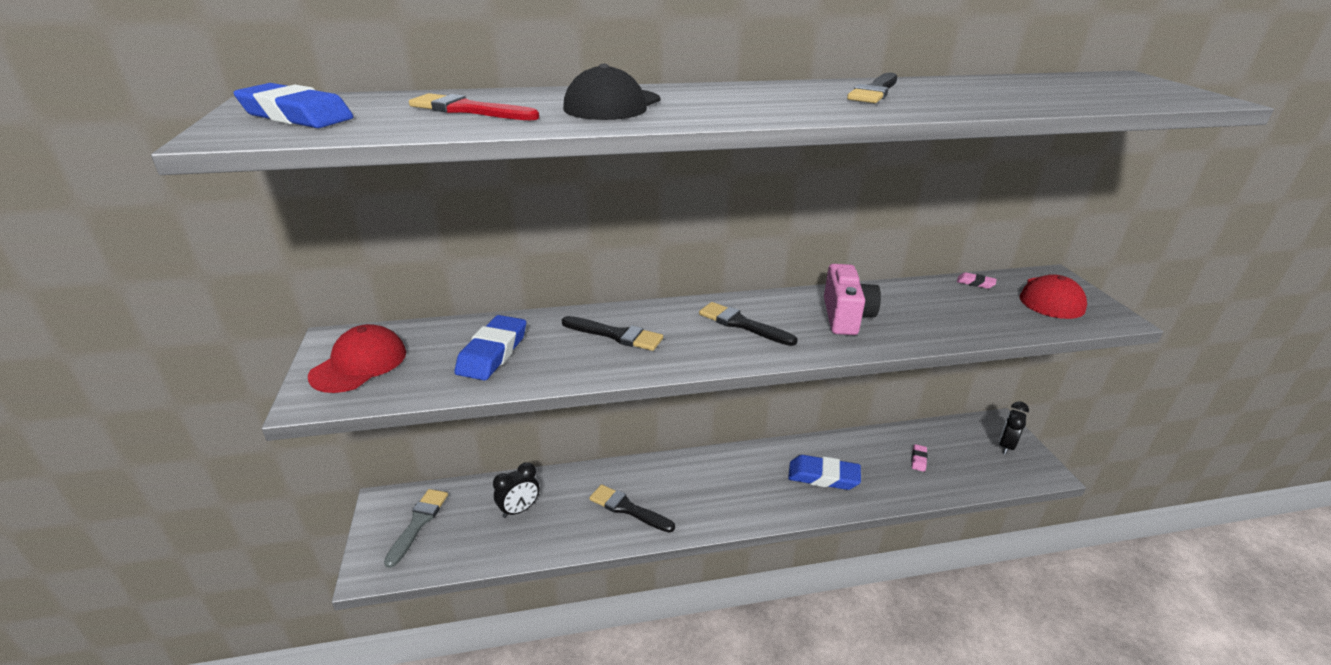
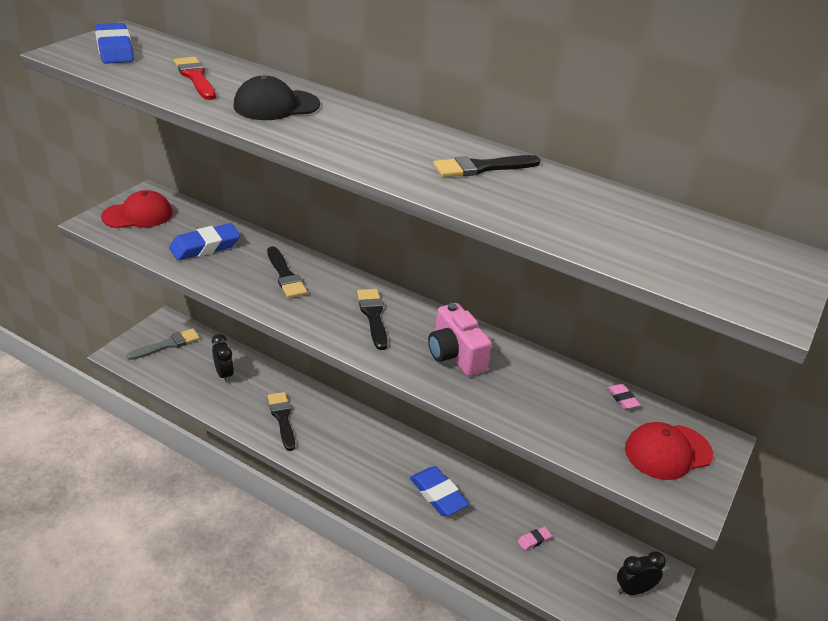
camera: 40 degrees right, 5 degrees up
(519, 510) = (224, 374): black clock -> black clock turned 120 degrees counterclockwise
(845, 317) = (455, 355): pink camera -> pink camera turned 105 degrees clockwise

